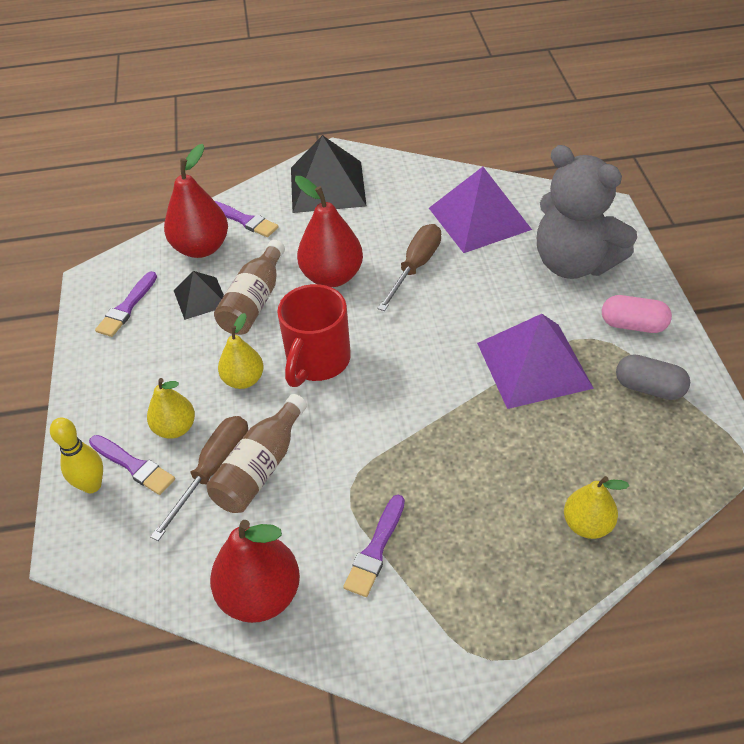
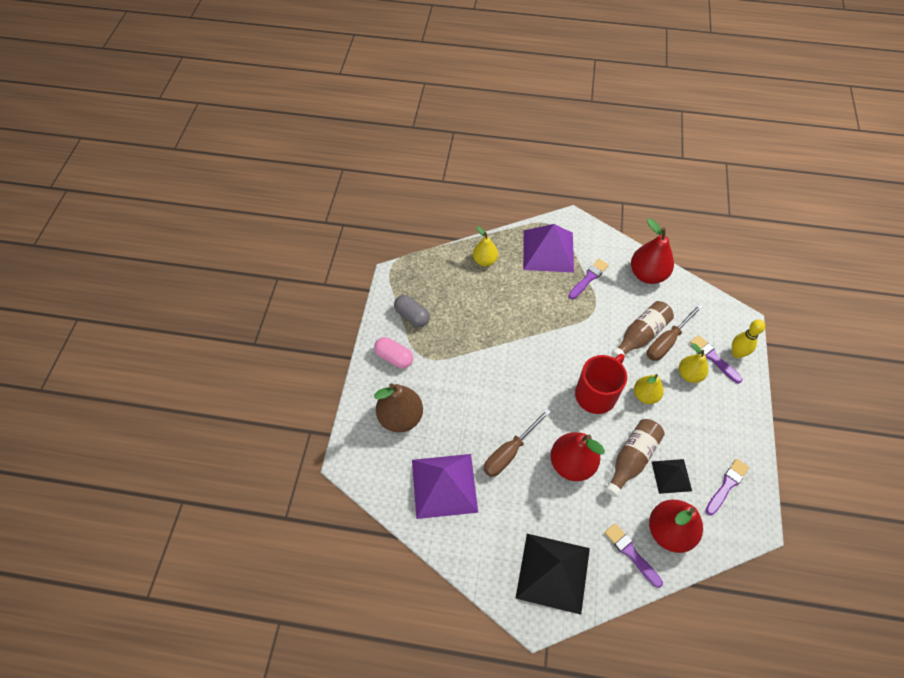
camera: 165 degrees left, 10 degrees up
(534, 365) = (467, 350): purple pyramid -> purple pyramid (548, 251)
(574, 263) = (400, 417): grey teddy bear -> brown pear

